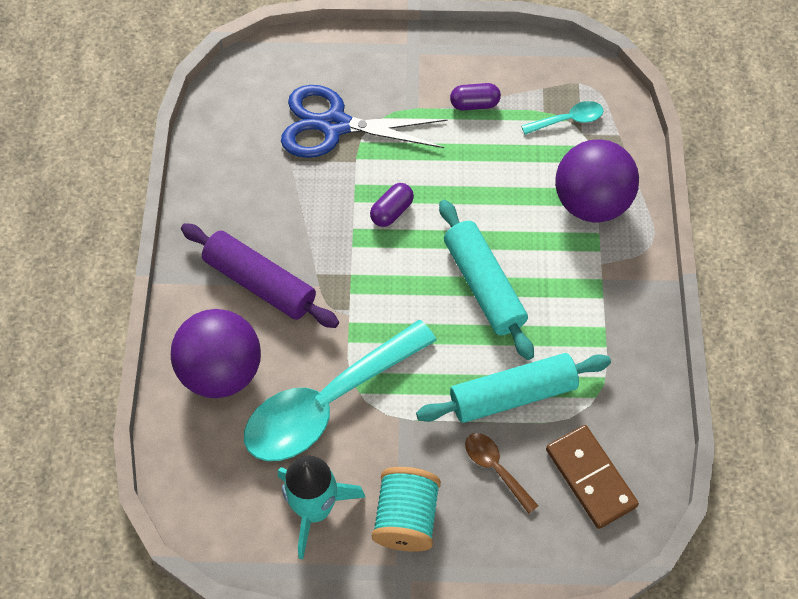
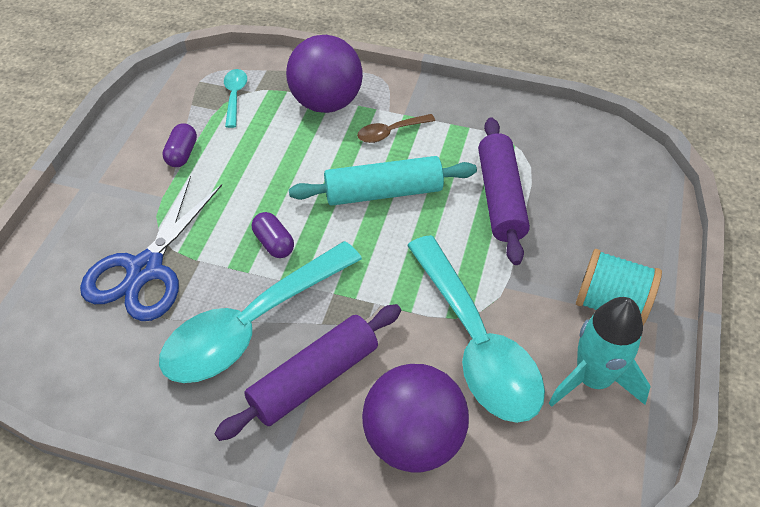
camera: 75 degrees left, 10 degrees down
(300, 221) = (251, 325): none -> turquoise spoon
(495, 468) = (570, 226): brown spoon -> brown spoon (390, 132)
(512, 395) = (500, 198): turquoise rolling pin -> purple rolling pin
(590, 478) = (588, 166): brown domino -> none

